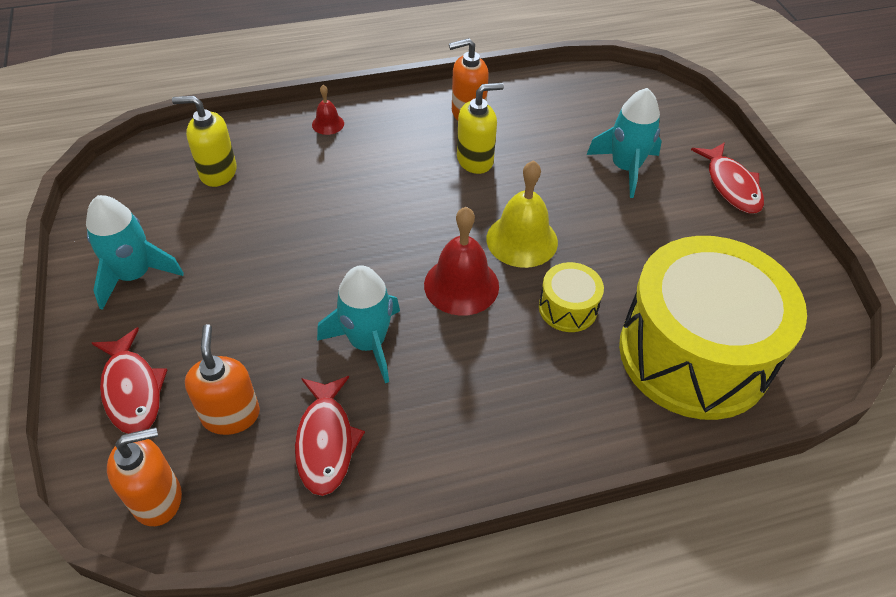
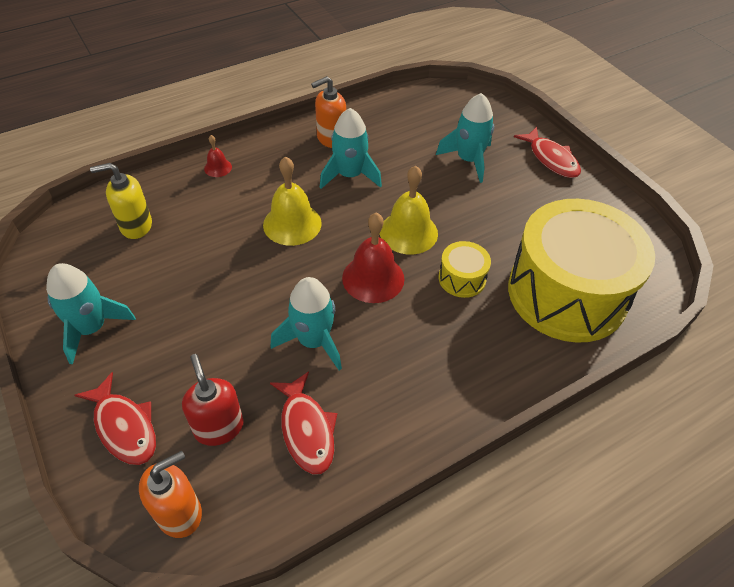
camera: 15 degrees left, 0 degrees up
(231, 415) = (219, 427): orange soap dispenser -> red soap dispenser
(389, 203) = (292, 224): none -> yellow bell
(475, 160) = (350, 175): yellow soap dispenser -> turquoise rocket

